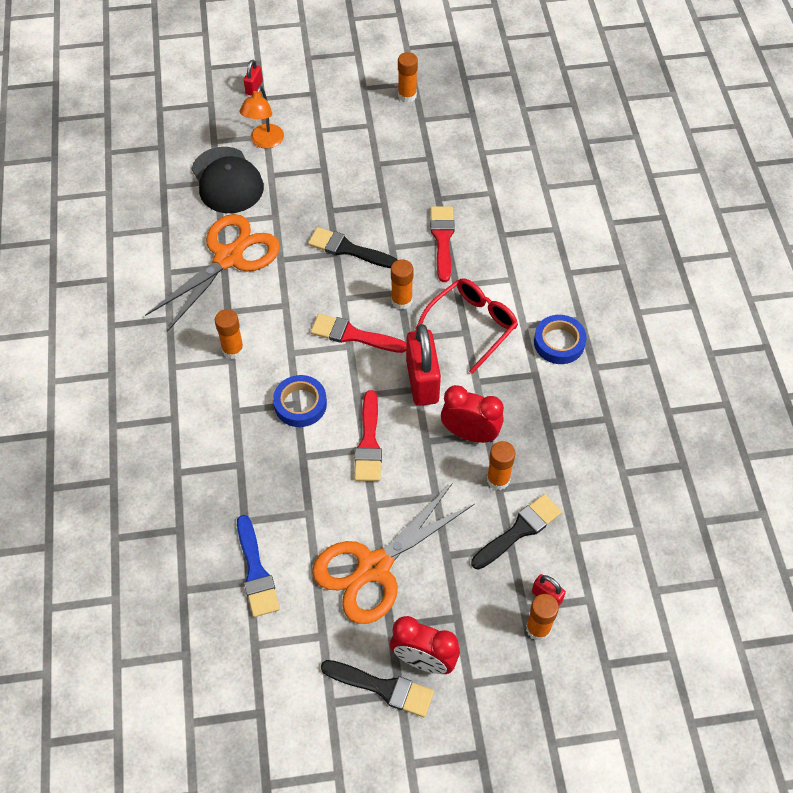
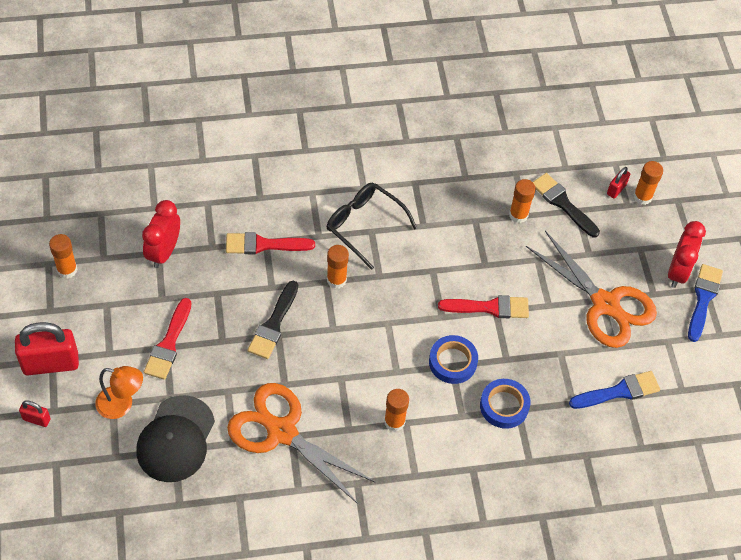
camera: 95 degrees left, 0 degrees up
(227, 181) = (176, 439): black cap -> black cap turned 135 degrees clockwise
(353, 335) = (376, 320): red brush -> red brush (168, 343)
(383, 688) = (703, 299): black brush -> blue brush
(422, 381) = (425, 266): red padlock -> red padlock (50, 363)
(470, 434) = (476, 232): red clock -> red clock (164, 252)
(472, 325) = (364, 225): red glasses -> black glasses
(559, 342) = (382, 163): blue tape -> blue tape (504, 406)

